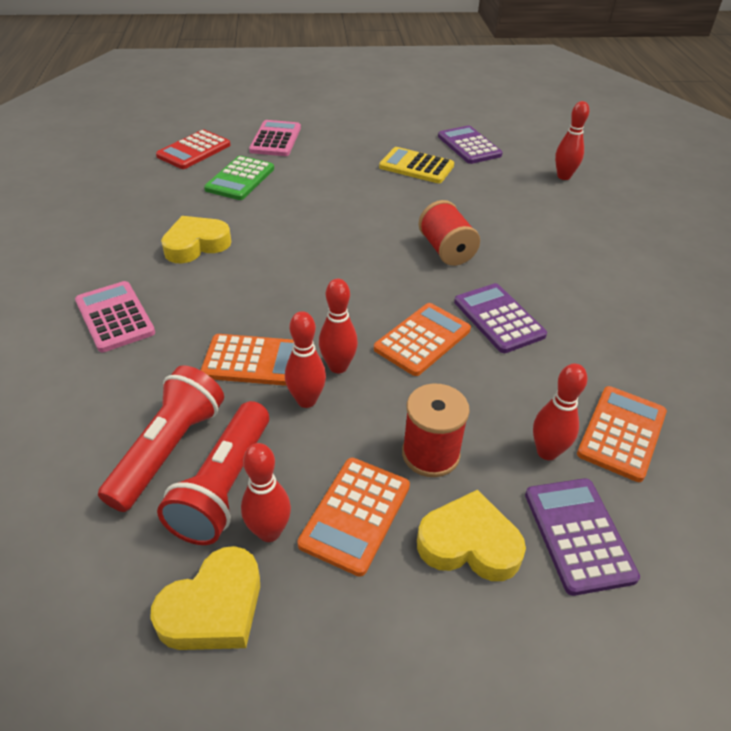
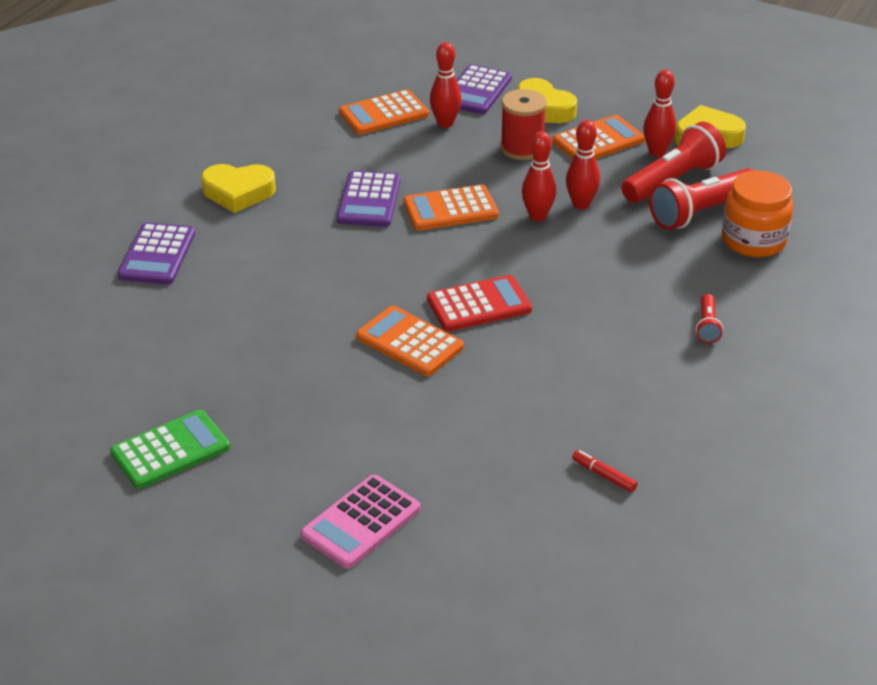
camera: 145 degrees left, 5 degrees down
(94, 434) = (753, 240): none -> orange jar
(115, 317) = (707, 326): pink calculator -> red flashlight
(151, 196) = (604, 475): none -> red marker
(194, 150) = (498, 548): red calculator -> red calculator (479, 305)
(196, 245) = (587, 377): yellow heart -> yellow heart (238, 192)
(240, 179) = (471, 459): green calculator -> green calculator (170, 450)
(254, 361) = (602, 244): orange calculator -> orange calculator (409, 342)
(416, 166) = (229, 388): yellow calculator -> none
(446, 250) = (335, 271): red spool -> none
(469, 146) = (118, 394): purple calculator -> purple calculator (157, 255)
(563, 176) = (84, 302): red bowling pin -> none

